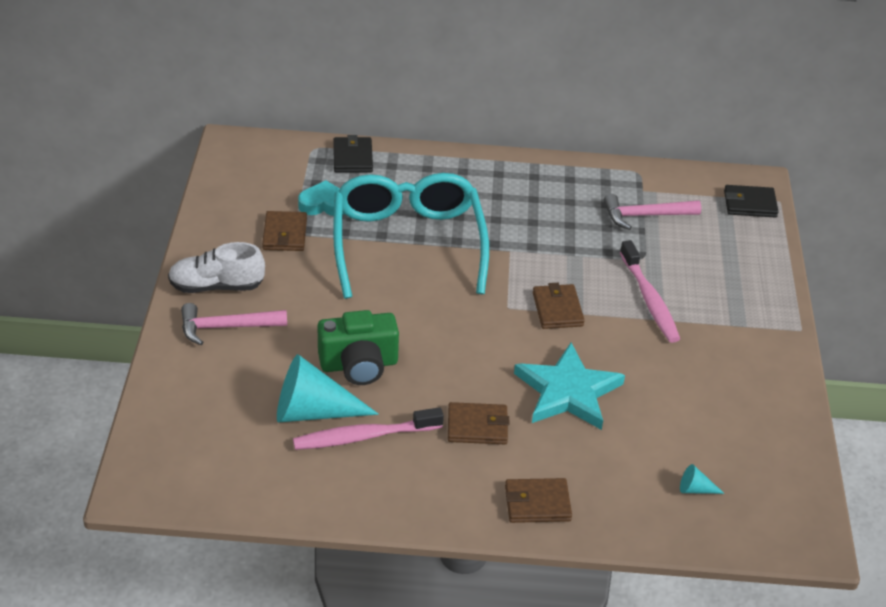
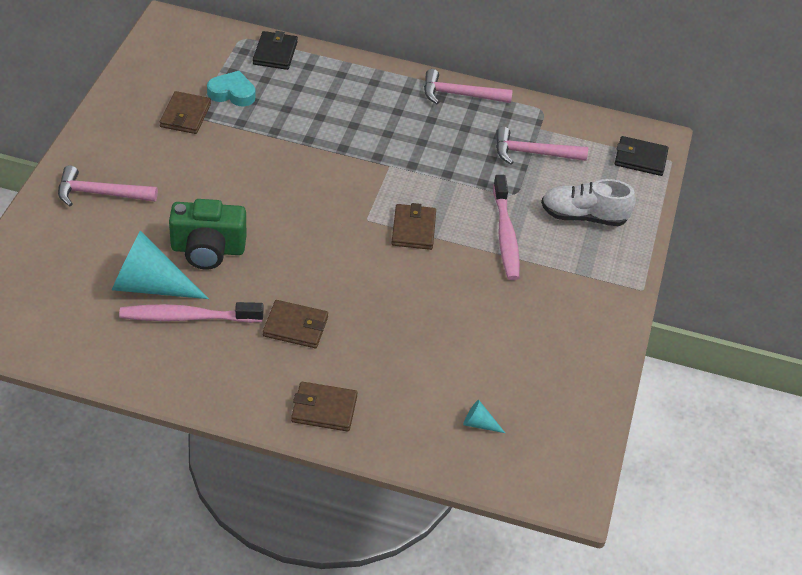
camera: 10 degrees right, 5 degrees up
(216, 286) = (105, 154): white shoe -> white shoe (583, 216)
(407, 243) = (296, 143): turquoise glasses -> none
(552, 170) = (460, 95): none -> pink hammer
(568, 391) = (393, 309): turquoise star -> none

